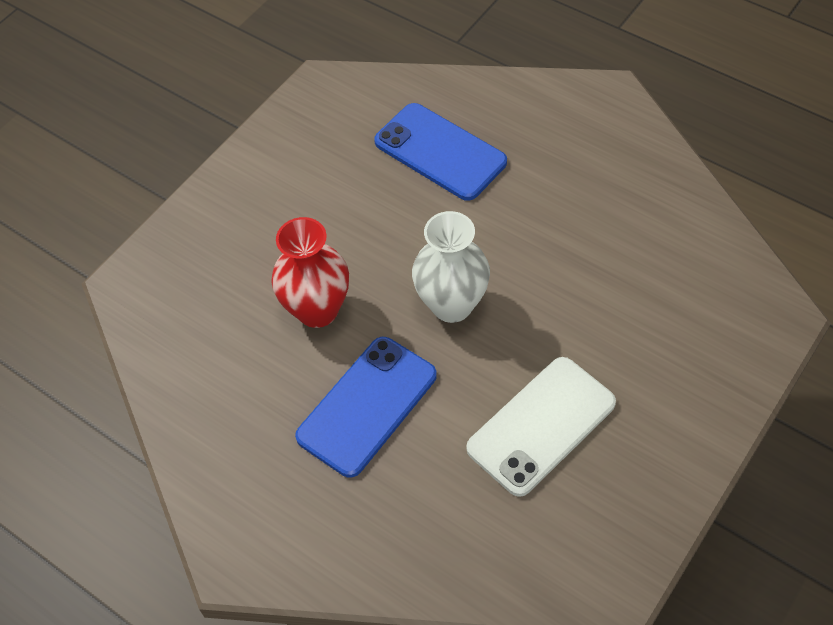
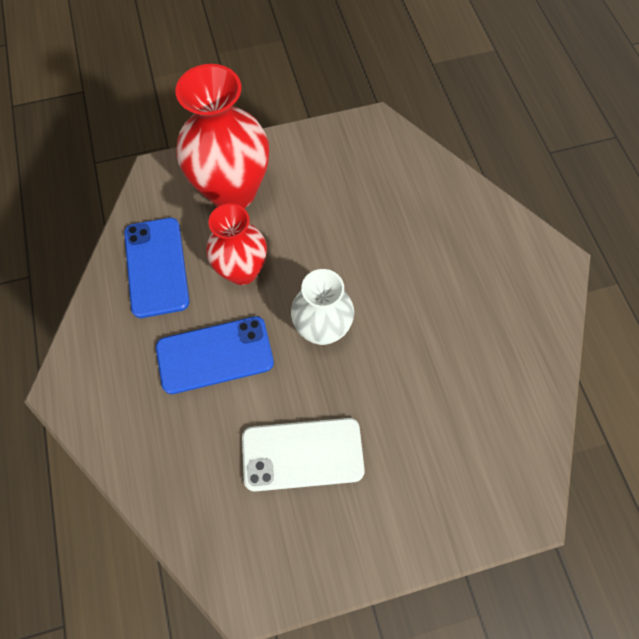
camera: 35 degrees right, 10 degrees up
(231, 244) = (233, 191): none -> red vase
(440, 152) = (407, 221): blue phone -> blue phone (156, 267)

